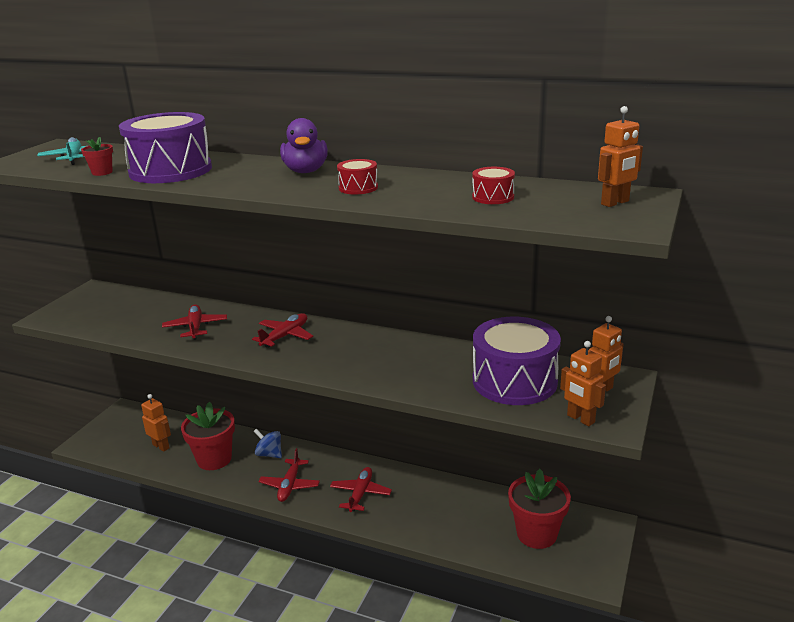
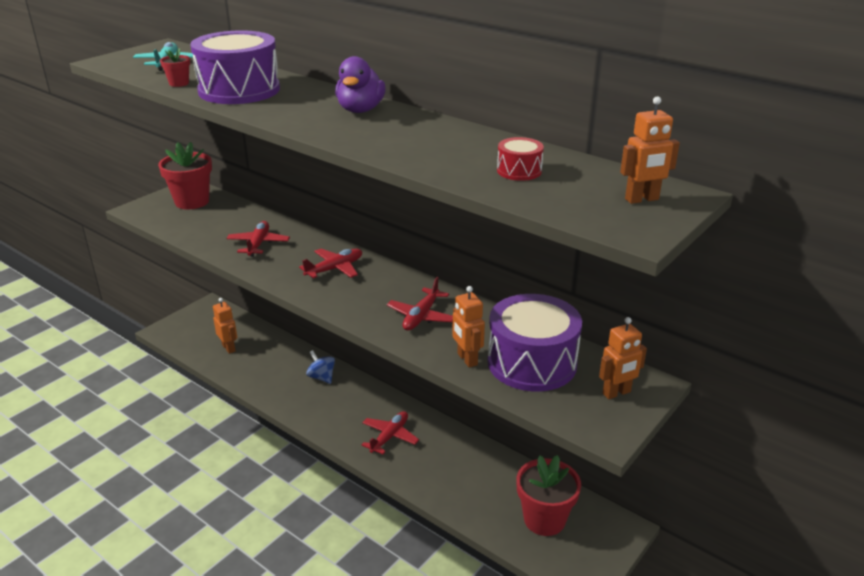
camera: 15 degrees right, 5 degrees up
(214, 459) = (270, 371): red flower pot -> red flower pot (192, 202)
(290, 485) = (327, 413): red plane -> red plane (421, 316)
(358, 188) = (395, 138): red drum -> none
(580, 419) = (576, 419): orange robot -> orange robot (467, 359)

